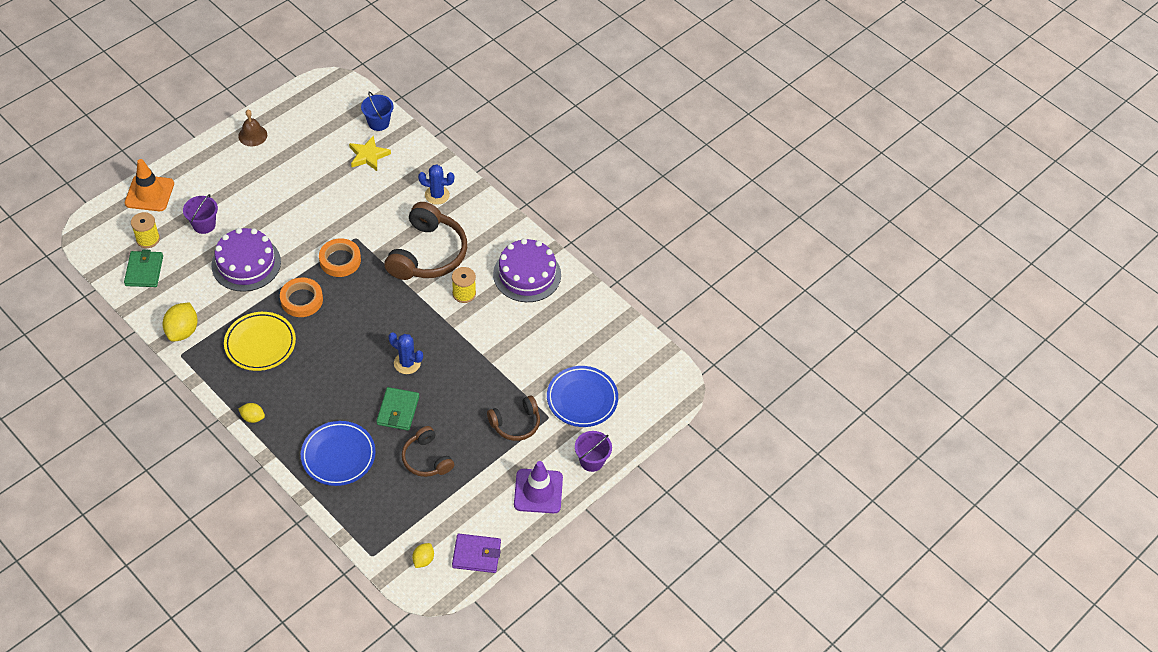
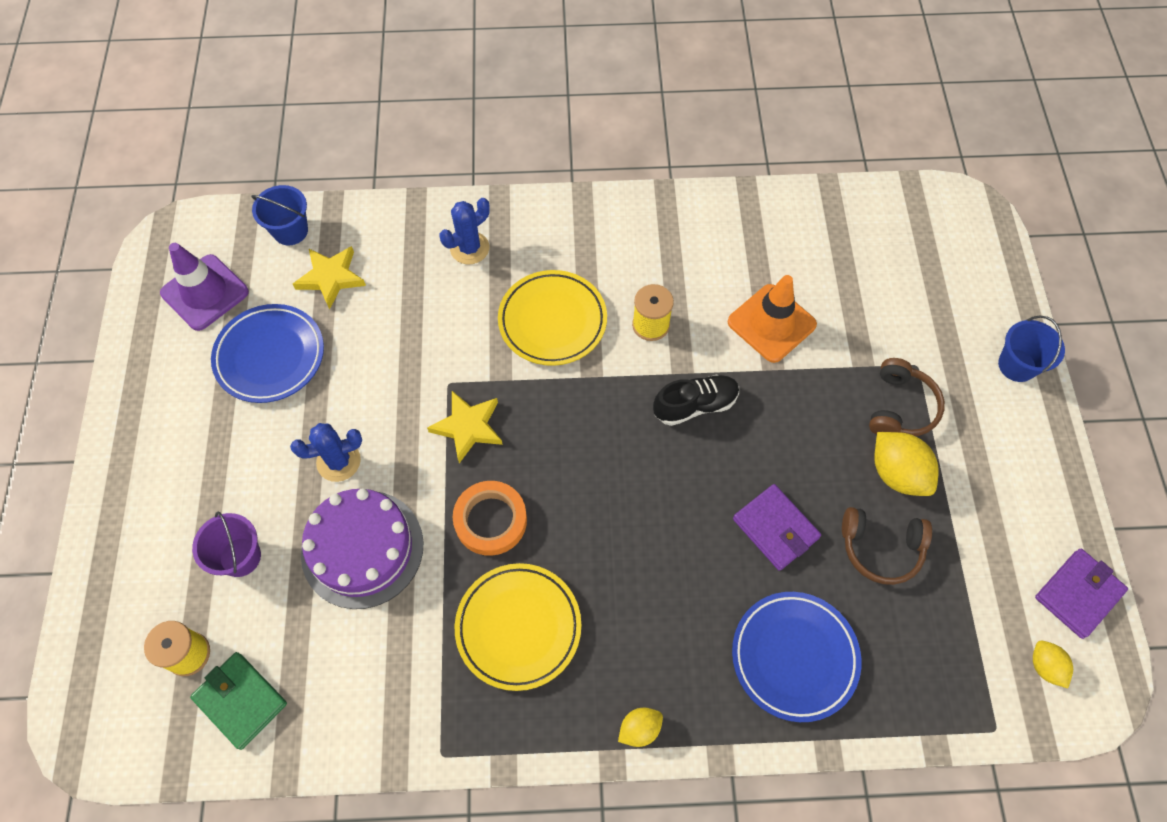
camera: 45 degrees left, 10 degrees up
(149, 193) = (108, 593): orange traffic cone -> orange traffic cone (771, 323)
(183, 331) = (401, 721): yellow lemon -> yellow lemon (897, 473)
(252, 135) = (152, 386): brown bell -> none
(340, 260) = (468, 427): orange tape -> yellow star
(398, 410) = (775, 528): green wallet -> purple wallet
(407, 363) = (706, 464): blue cactus -> blue cactus (338, 461)
(428, 254) = (552, 321): brown headphones -> yellow plate
(435, 339) = (695, 405): none -> black shoe
(527, 274) = (680, 240): purple cake -> none
(538, 491) = (1023, 454): purple traffic cone -> purple traffic cone (205, 292)
(582, 399) = (916, 312): blue plate -> blue plate (270, 356)
(591, 461) = (1017, 365): purple bucket -> blue bucket

